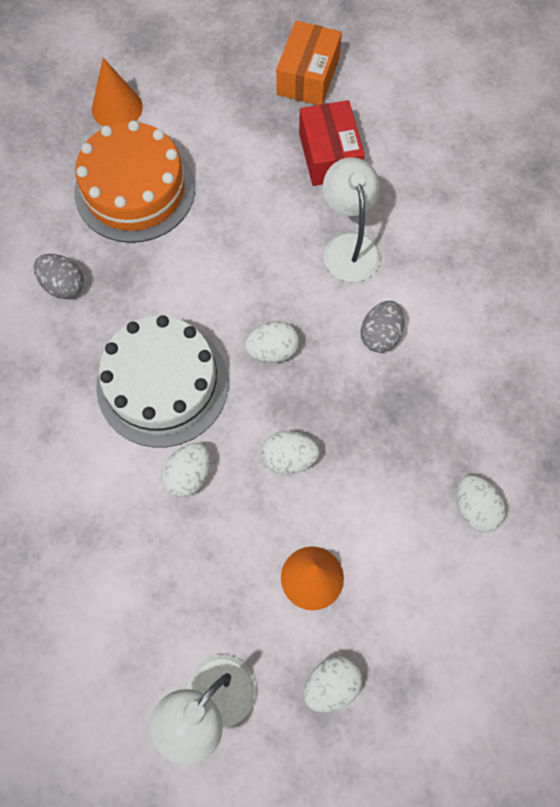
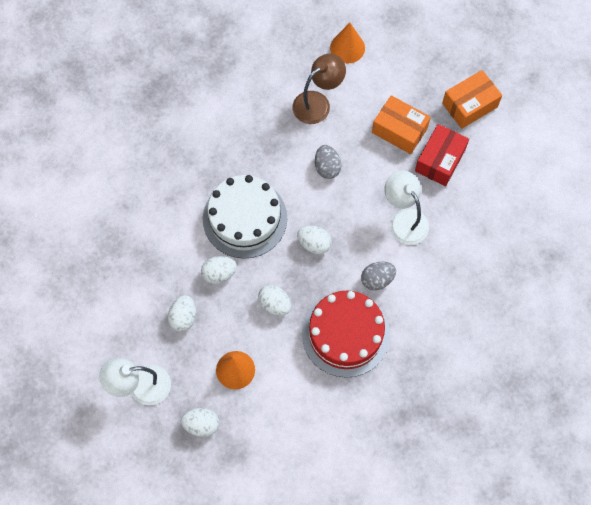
camera: 40 degrees right, 0 degrees up
(63, 285) = (238, 128): grey egg -> grey egg (327, 167)
(135, 190) = (317, 102): orange cake -> brown lamp
(256, 155) = (399, 130): none -> orange box
(349, 246) = (404, 219): white lamp -> white lamp turned 60 degrees counterclockwise
(402, 425) = (345, 334): none -> red cake
(474, 508) = (344, 403): white egg -> white egg (183, 317)

